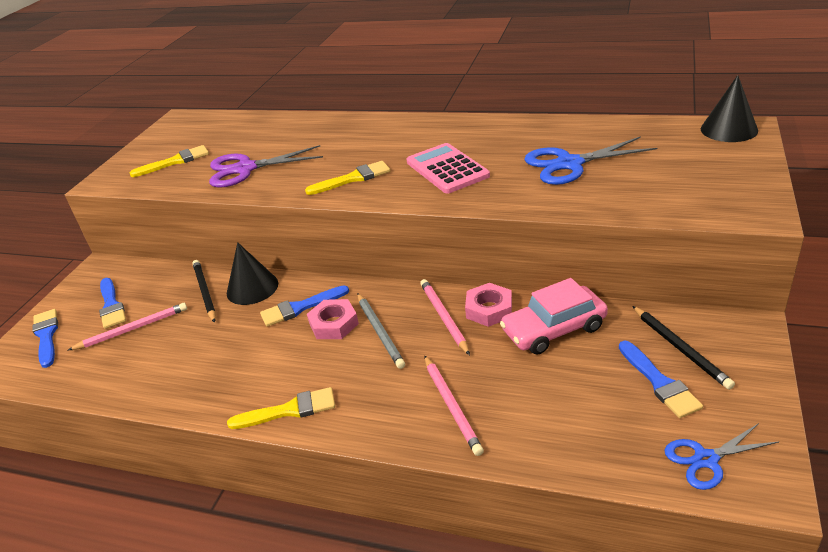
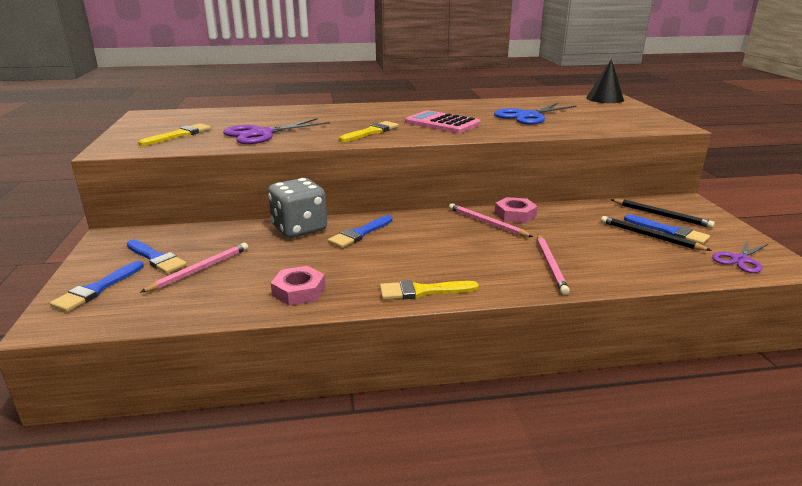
camera: 30 degrees left, 10 degrees down
(46, 336) = (97, 289): blue brush -> blue brush turned 105 degrees counterclockwise
(205, 292) = (253, 237): black pencil -> black pencil (650, 236)
(252, 288) = (299, 229): black cone -> grey dice
(289, 410) = (422, 291): yellow brush -> yellow brush turned 150 degrees counterclockwise
(333, 324) = (401, 238): pink nut -> pink nut (299, 291)
(380, 332) = (446, 237): grey pencil -> none
(452, 406) = (550, 265): pink pencil -> pink pencil turned 45 degrees clockwise
(554, 329) = (572, 218): pink car -> none
(706, 459) = (740, 260): blue scissors -> purple scissors

